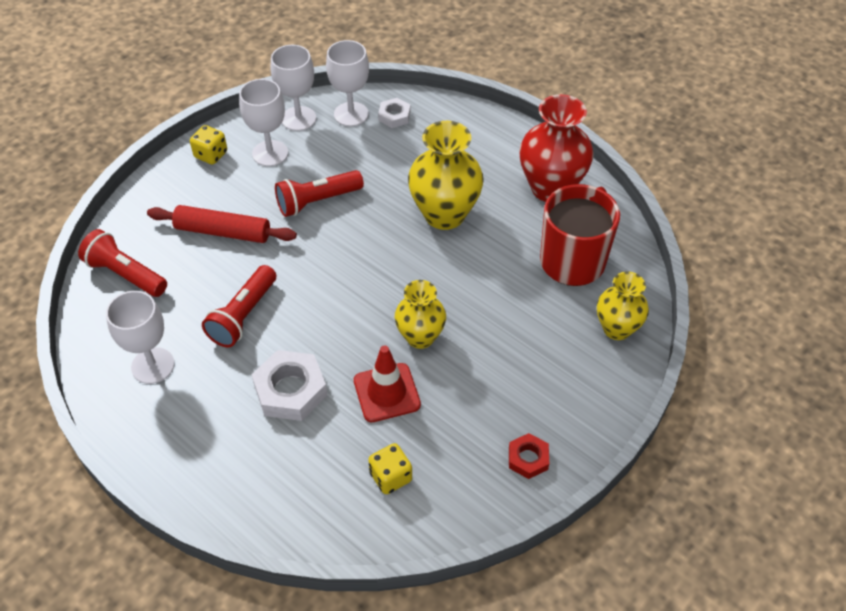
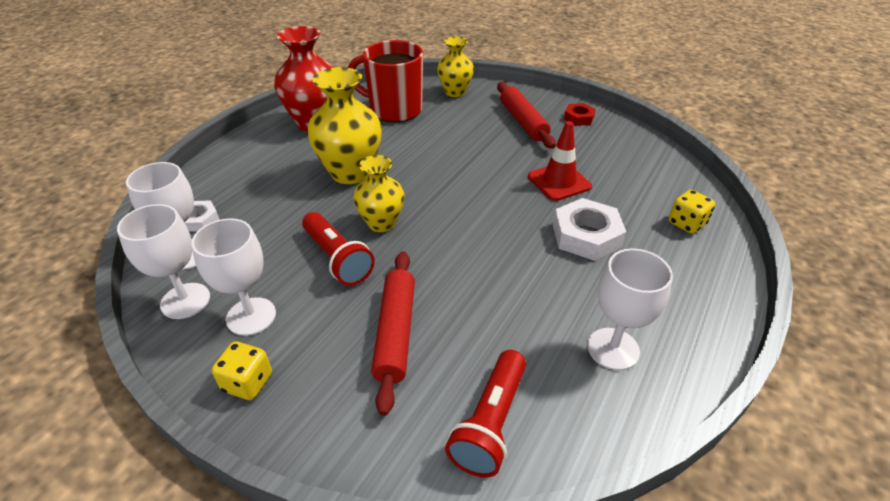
camera: 100 degrees left, 10 degrees down
(243, 316) = (515, 286): red flashlight -> none
(390, 477) = (632, 171): yellow dice -> yellow dice (686, 223)
(420, 337) = (495, 171): yellow vase -> yellow vase (381, 223)
(526, 389) = (523, 122): none -> red rolling pin

